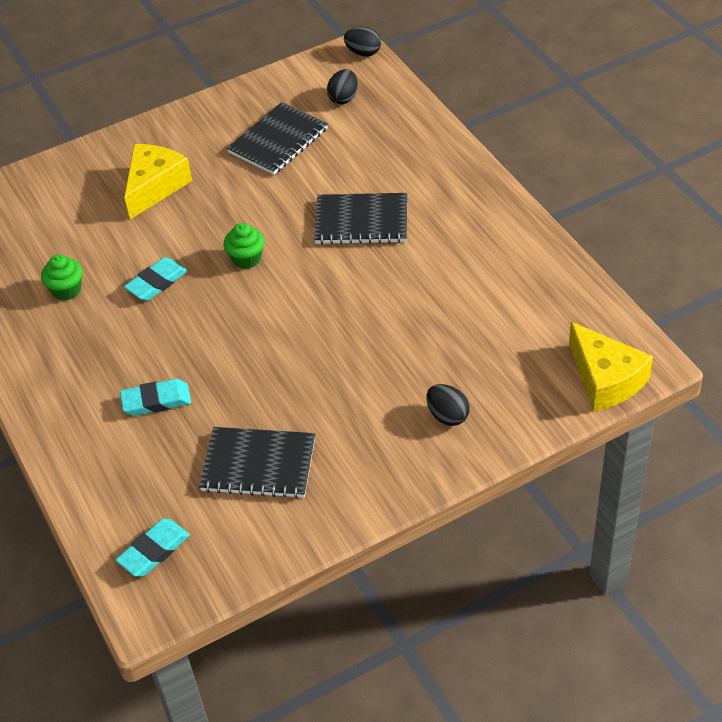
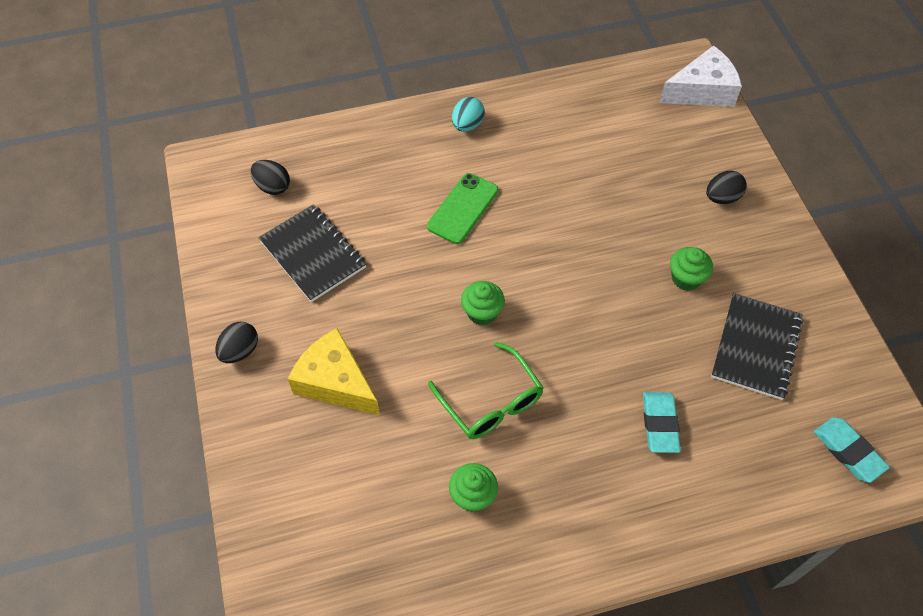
camera: 80 degrees left, 10 degrees up
(157, 282) = (490, 401): turquoise eraser -> green glasses
(328, 399) = (686, 278): none -> green cupcake
(361, 221) = (463, 208): black notebook -> green phone
(363, 53) = (208, 156): black egg -> black egg (240, 351)
(469, 202) = (467, 125): none -> turquoise egg
(605, 379) = (702, 91): yellow cheese -> white cheese

